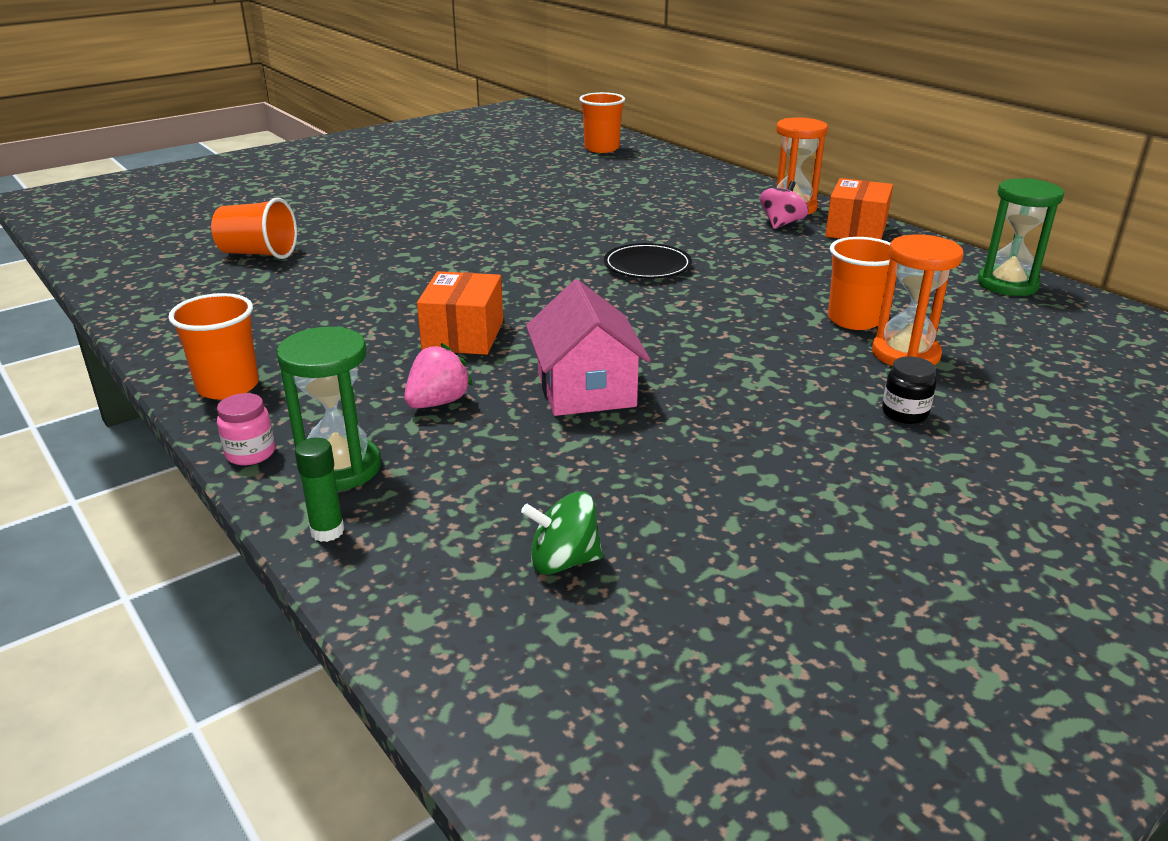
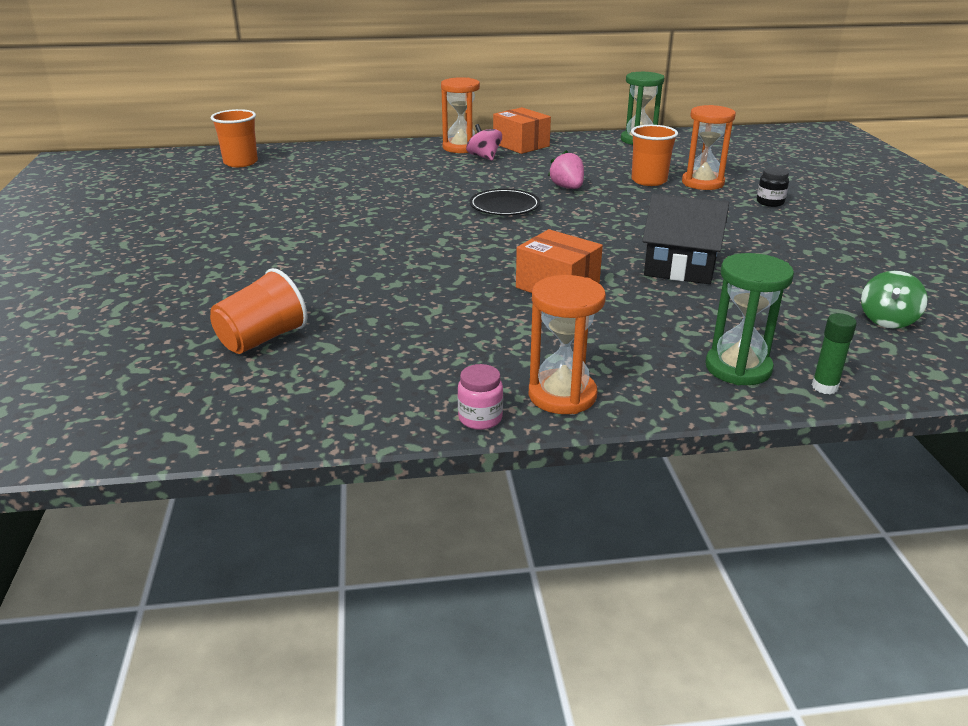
camera: 60 degrees left, 0 degrees up
(228, 387) = (562, 395): orange cup -> orange hourglass
(250, 453) = (693, 401): pink jar -> pink jar (480, 418)
(438, 402) = (662, 316): pink strawberry -> pink strawberry (567, 188)
(586, 389) = (680, 267): pink house -> black house

